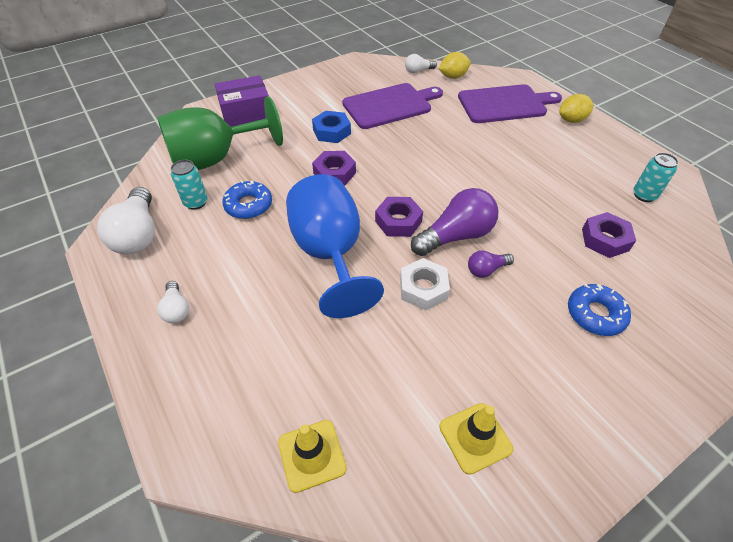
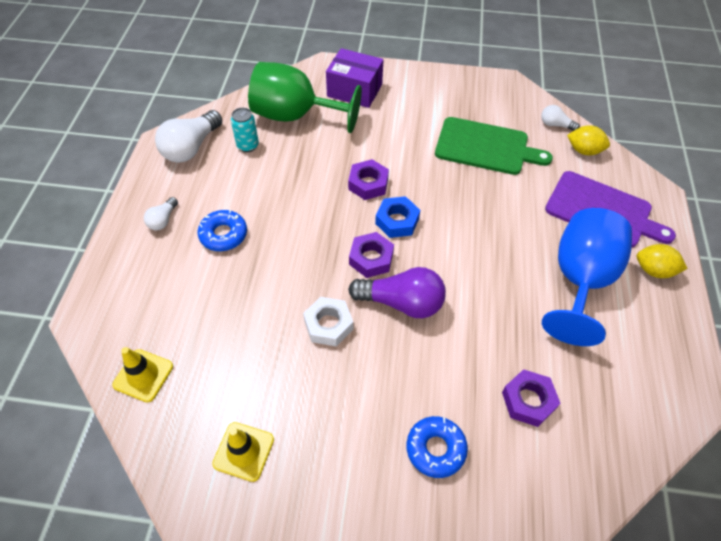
camera: 40 degrees right, 5 degrees up
(248, 205) = (279, 171): blue donut -> blue donut (223, 235)
(330, 254) = (294, 249): blue goblet -> blue goblet (580, 280)
(331, 131) = (406, 144): blue nut -> blue nut (397, 221)
(390, 105) = (485, 147): purple cutting board -> green cutting board
(486, 270) = (392, 347): purple light bulb -> none
(644, 195) = (626, 393): turquoise can -> none

